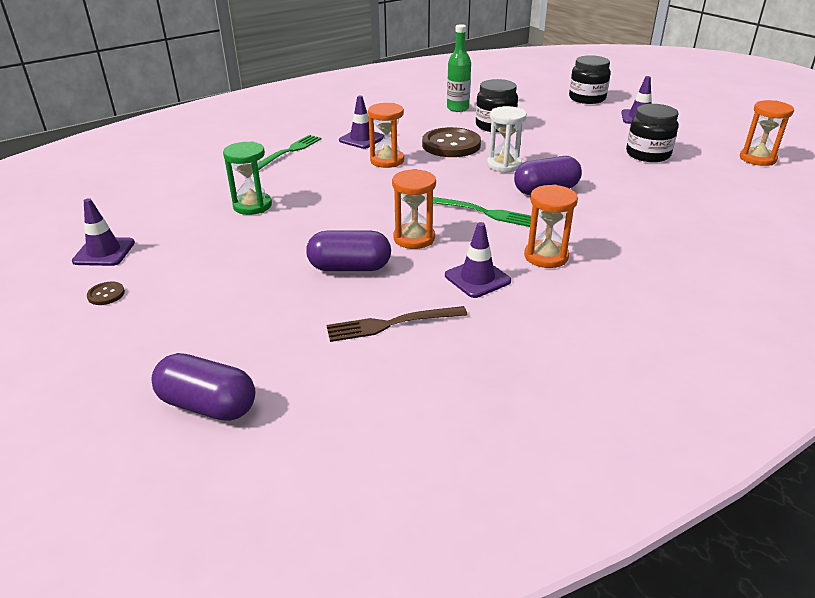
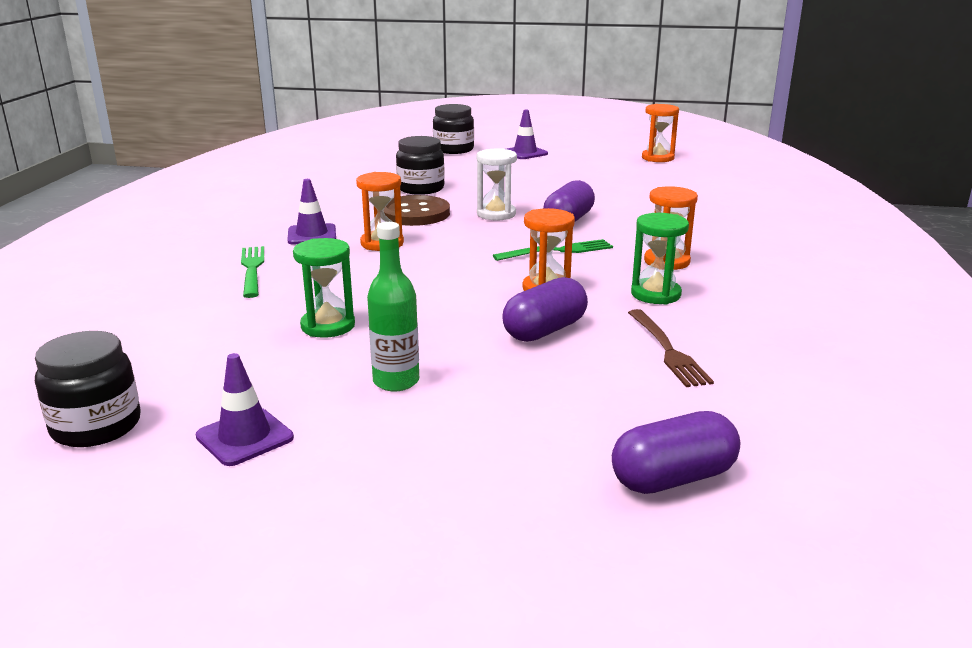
camera: 45 degrees left, 10 degrees down
(106, 294) = (351, 467): brown button -> none
(390, 324) = (668, 351): brown fork -> brown fork turned 45 degrees counterclockwise
(458, 108) = (353, 185): green bottle -> green bottle (396, 381)
(477, 278) = (655, 294): purple traffic cone -> green hourglass
(648, 154) = (585, 175): black jar -> black jar (96, 426)

